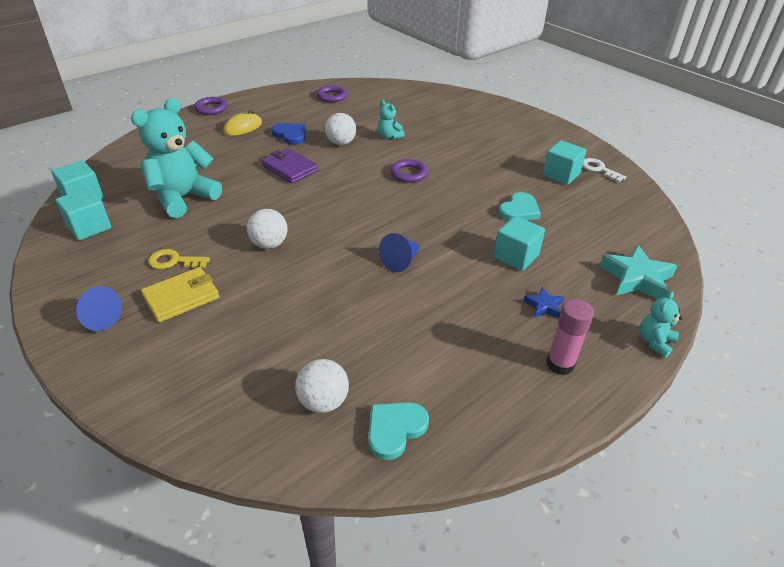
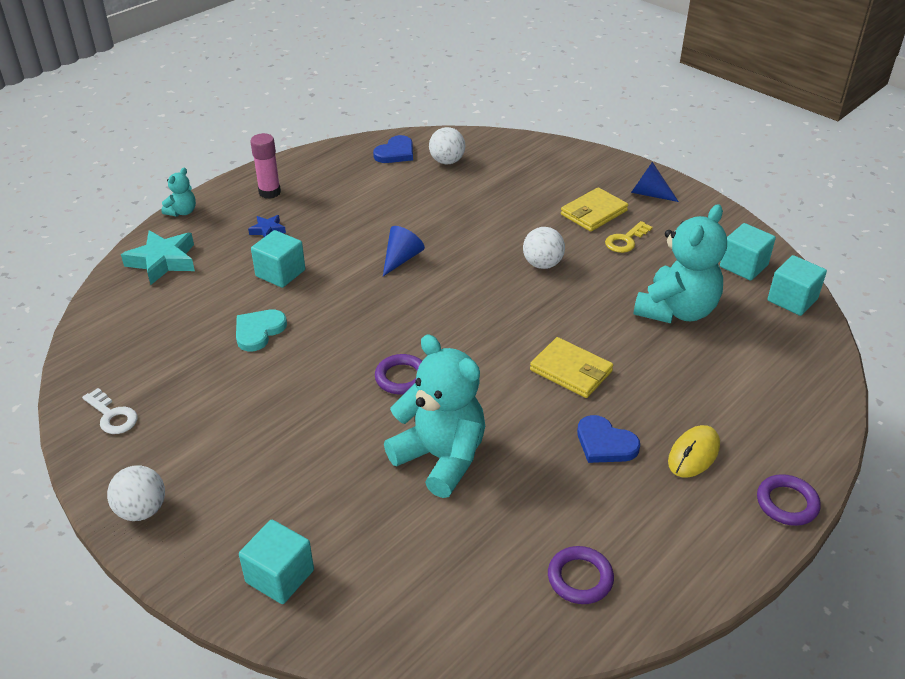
camera: 175 degrees right, 0 degrees up
(174, 261) = (625, 240): yellow key -> yellow key turned 135 degrees clockwise
(290, 168) = (571, 371): purple wallet -> yellow wallet
(341, 143) = (516, 432): white ball -> white ball (142, 510)
(389, 136) = (441, 458): turquoise teddy bear -> turquoise teddy bear, size x2.18
(395, 429) = (395, 153): turquoise heart -> blue heart
(561, 175) = (178, 398): turquoise cube -> turquoise cube (280, 576)

